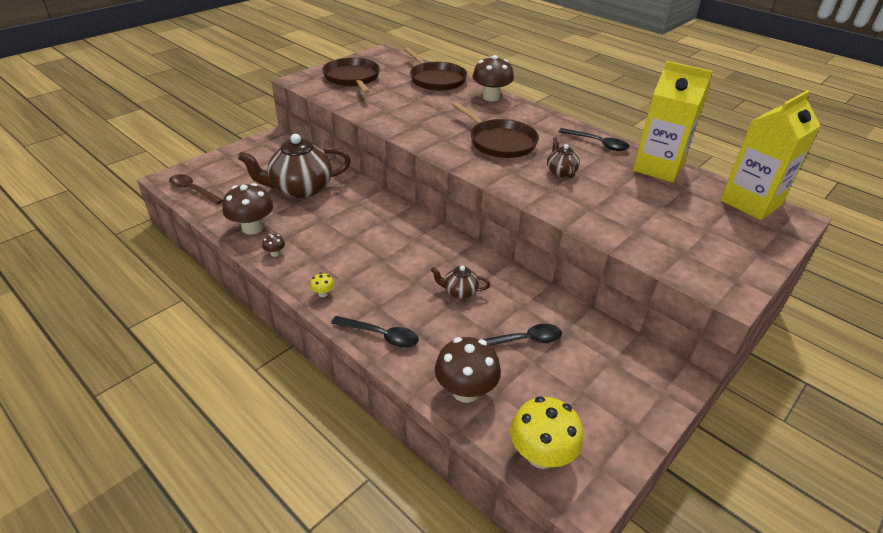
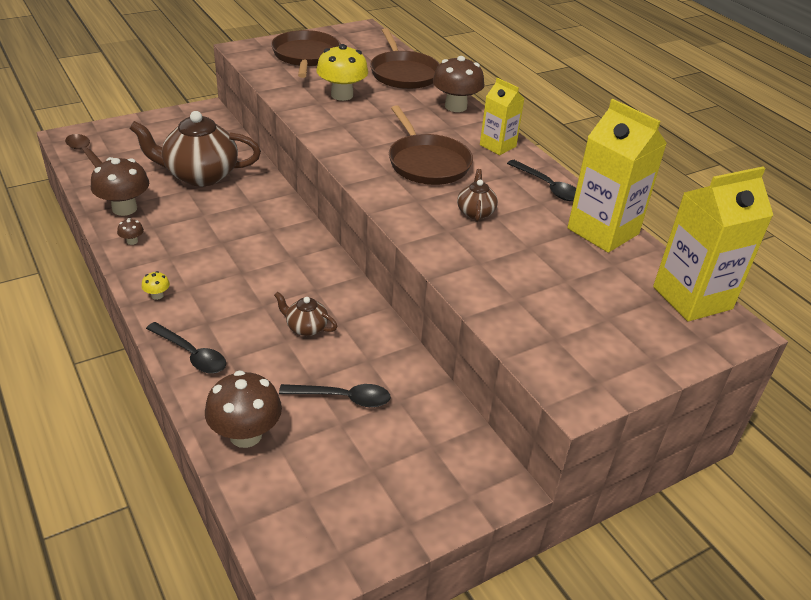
camera: 15 degrees right, 0 degrees up
(541, 120) = (497, 146): none -> yellow carton
(541, 454) = (285, 522): yellow mushroom -> yellow mushroom (342, 95)

